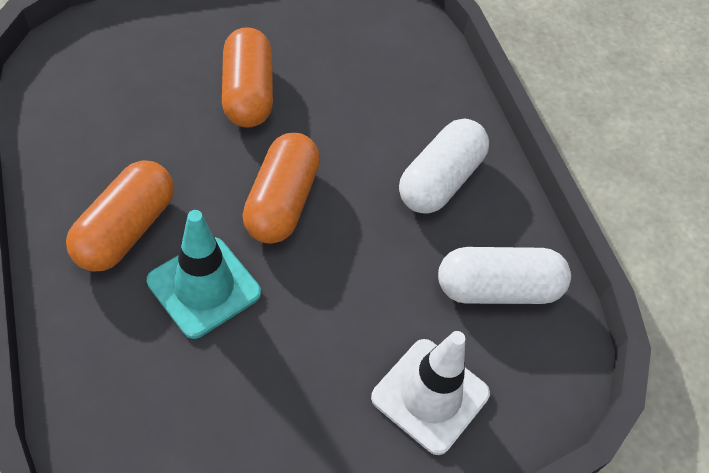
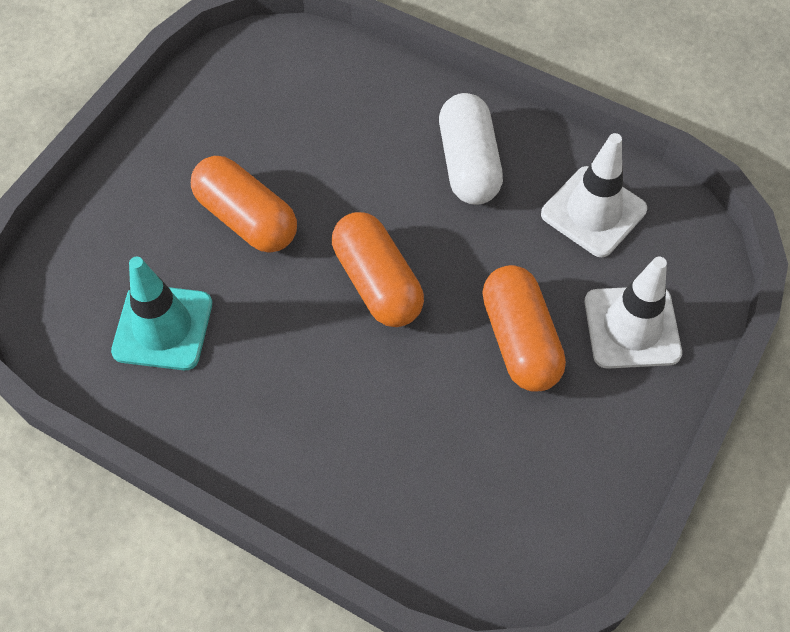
camera: 35 degrees left, 5 degrees up
(125, 230) = (290, 410): orange capsule -> orange capsule (520, 340)
(204, 287) = (399, 397): turquoise traffic cone -> turquoise traffic cone (163, 327)
(497, 289) = (593, 212): white capsule -> white traffic cone

